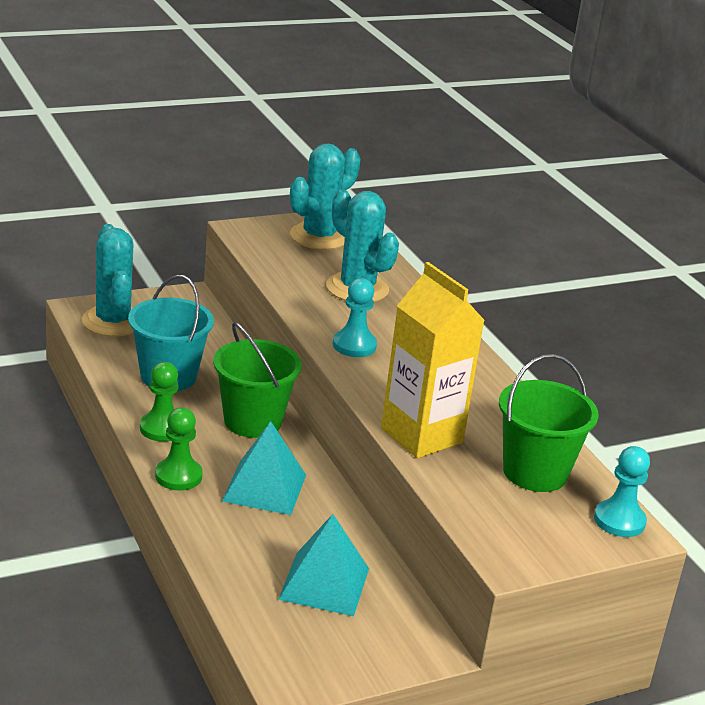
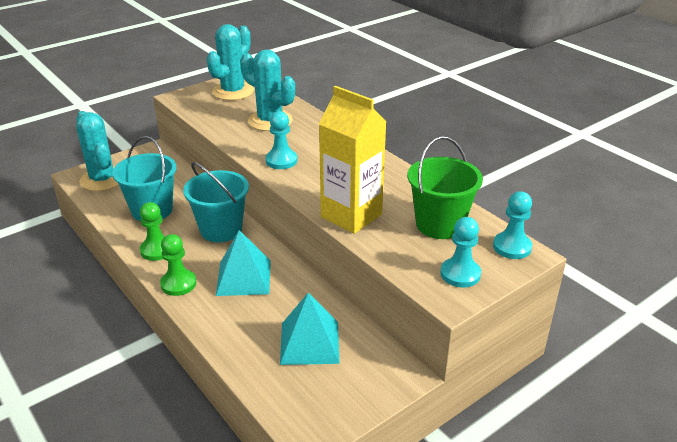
camera: 10 degrees left, 5 degrees up
(252, 421) = (221, 229): green bucket -> turquoise bucket
(535, 537) = (460, 274): none -> turquoise pawn

